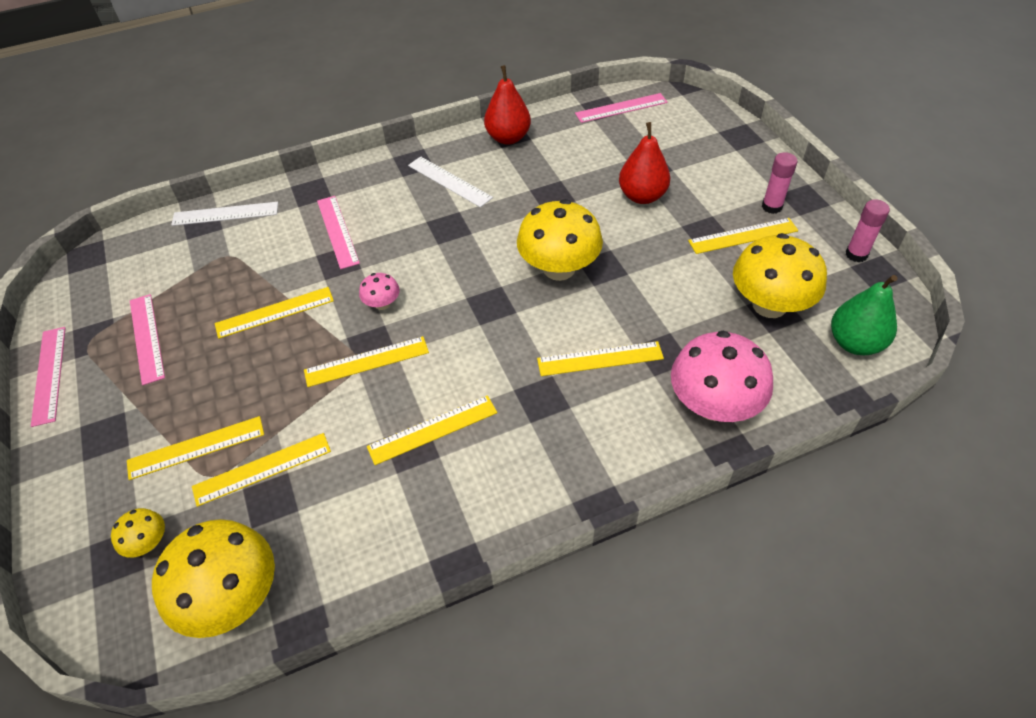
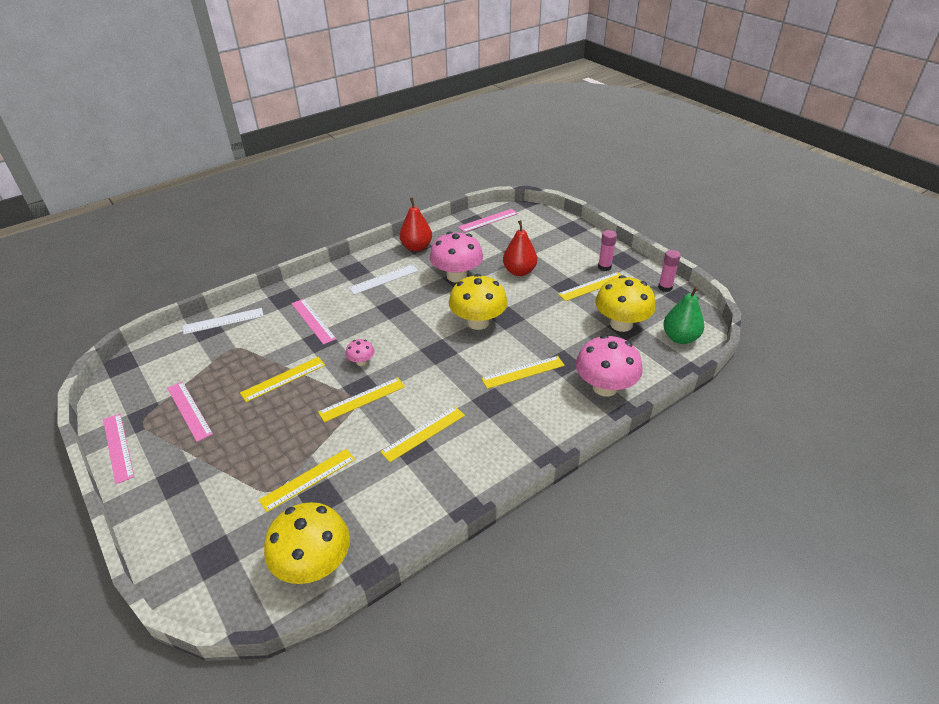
camera: 15 degrees left, 10 degrees down
(148, 543) = (237, 542): yellow mushroom -> none
(196, 447) = (253, 474): yellow ruler -> none
(449, 181) = (384, 279): white ruler -> white ruler turned 60 degrees counterclockwise
(550, 191) = (457, 276): none -> pink mushroom

